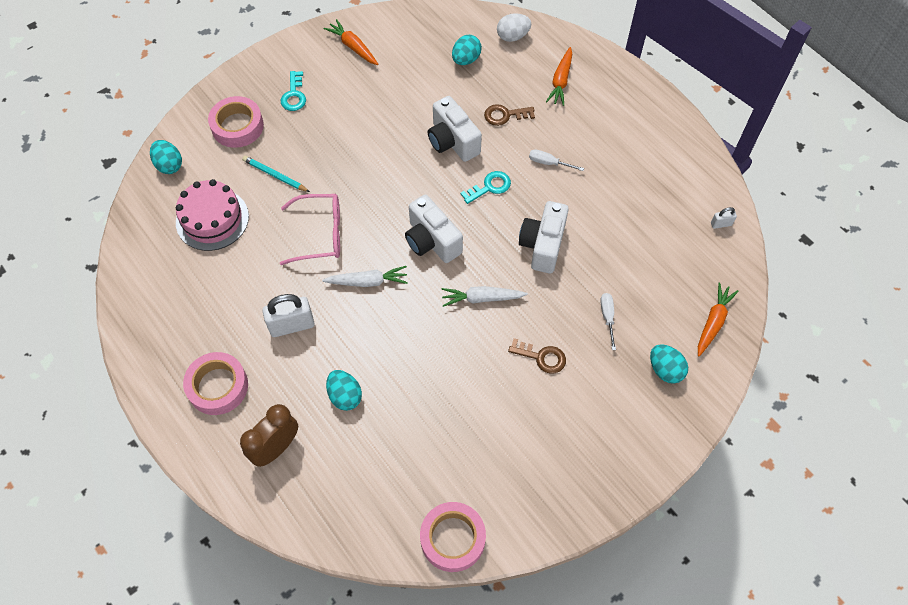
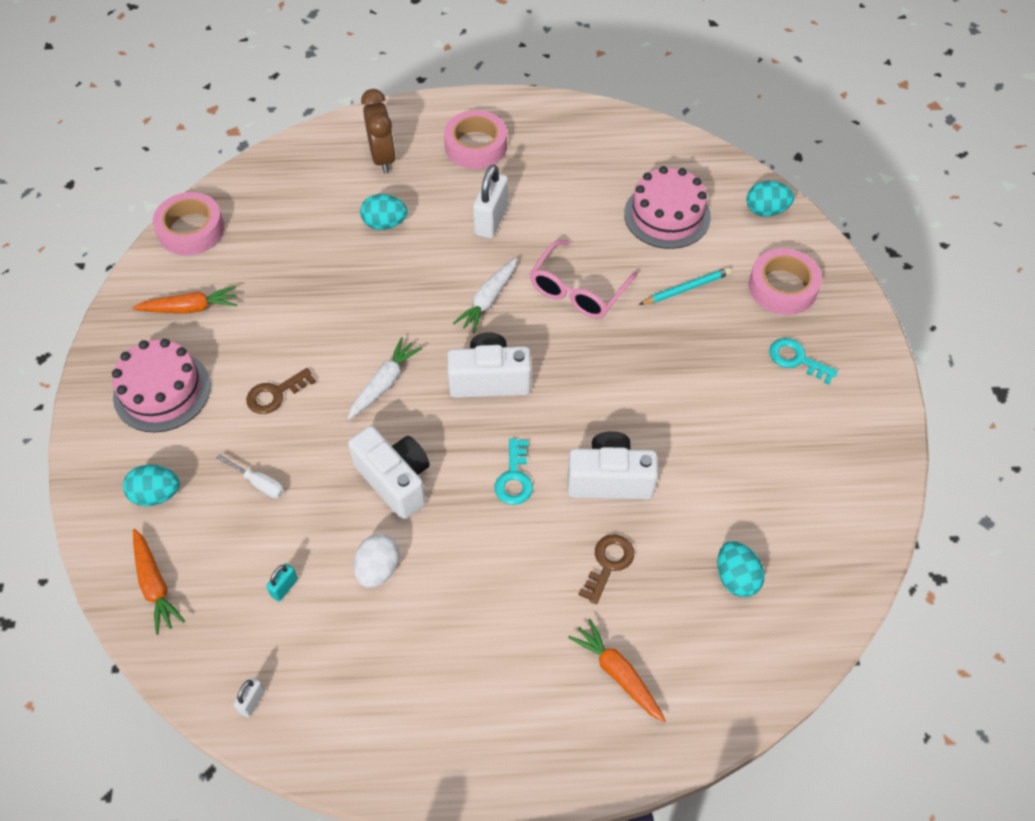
camera: 125 degrees right, 5 degrees down
(353, 47) = (842, 460): orange carrot -> orange carrot (189, 308)
(512, 36) = (742, 666): white egg -> white egg (378, 569)
(549, 163) = (498, 564): white screwdriver -> none
(598, 432) = (162, 391): none -> pink cake
(653, 254) = (284, 587): none -> turquoise padlock

